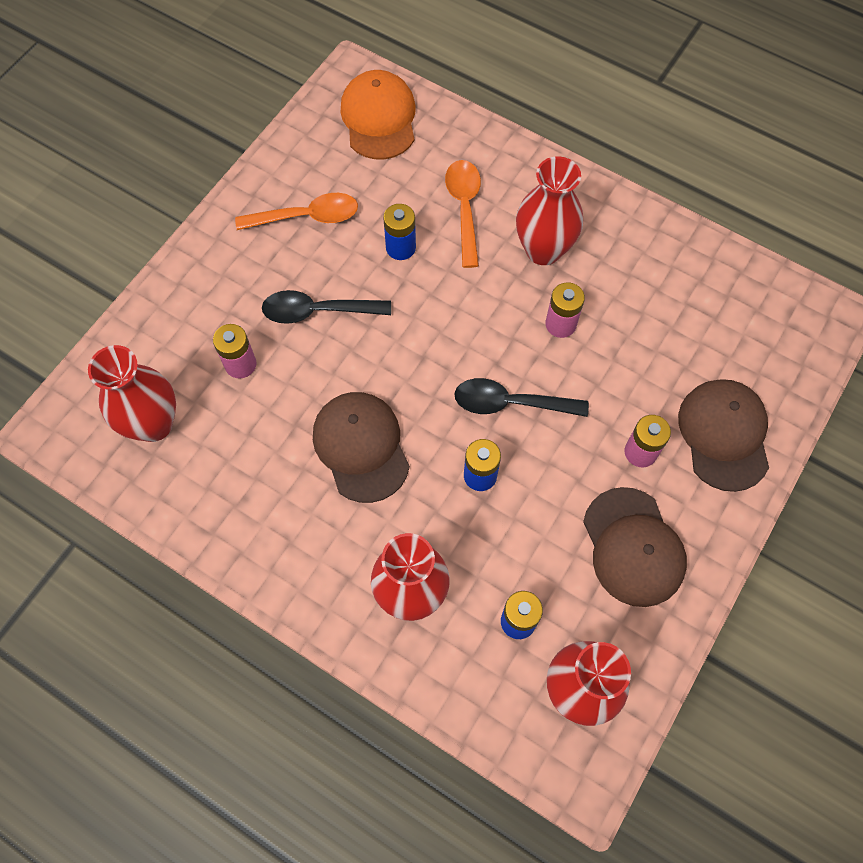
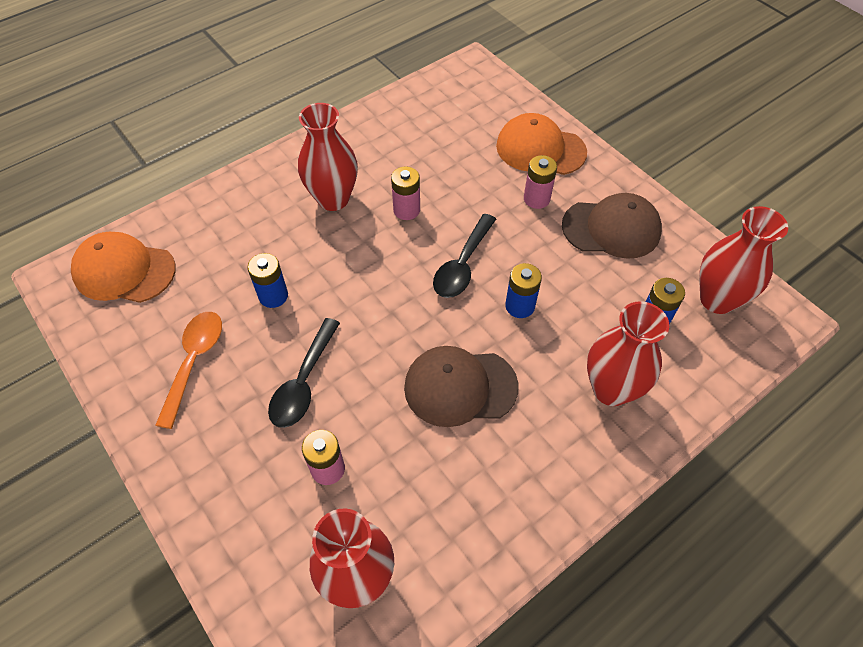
camera: 70 degrees left, 10 degrees down
(464, 208) = (261, 238): orange spoon -> none
(724, 435) = (540, 149): brown cap -> orange cap

